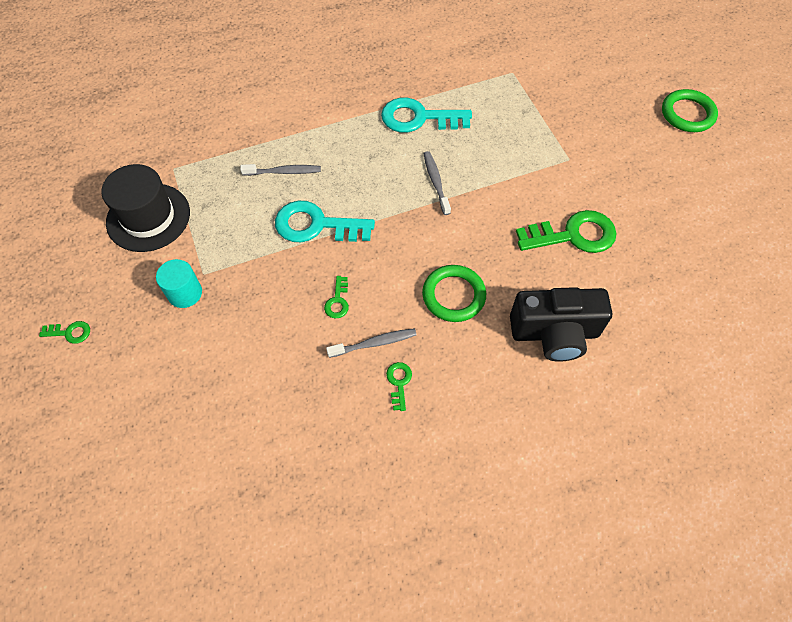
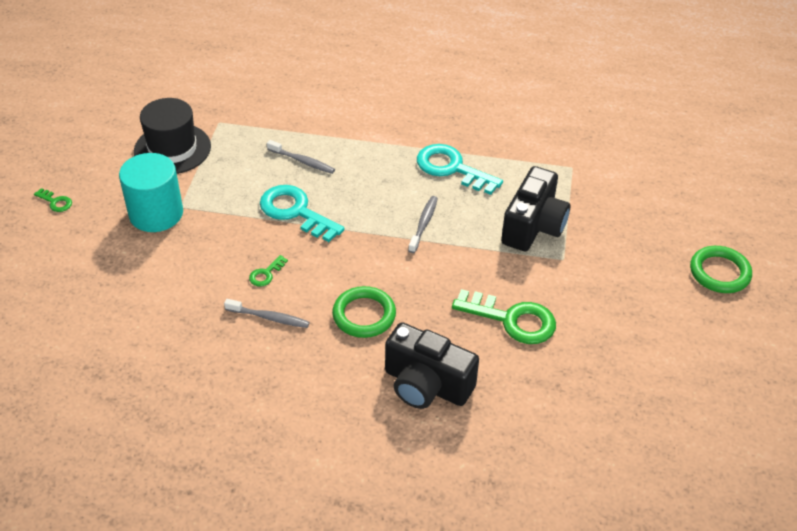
camera: 30 degrees right, 15 degrees down
(185, 293) = (156, 214): turquoise cylinder -> turquoise cylinder, size x1.69
(399, 382) = (264, 355): green key -> none
(524, 141) = (533, 226): none -> black camera

